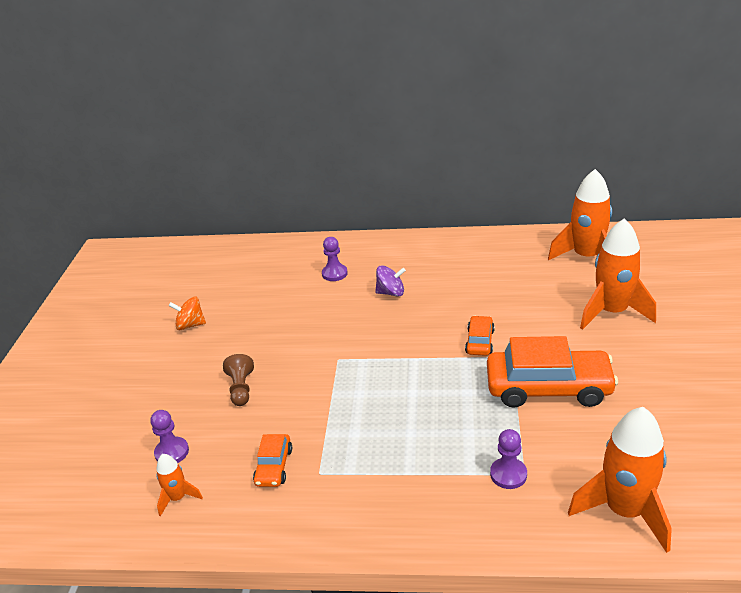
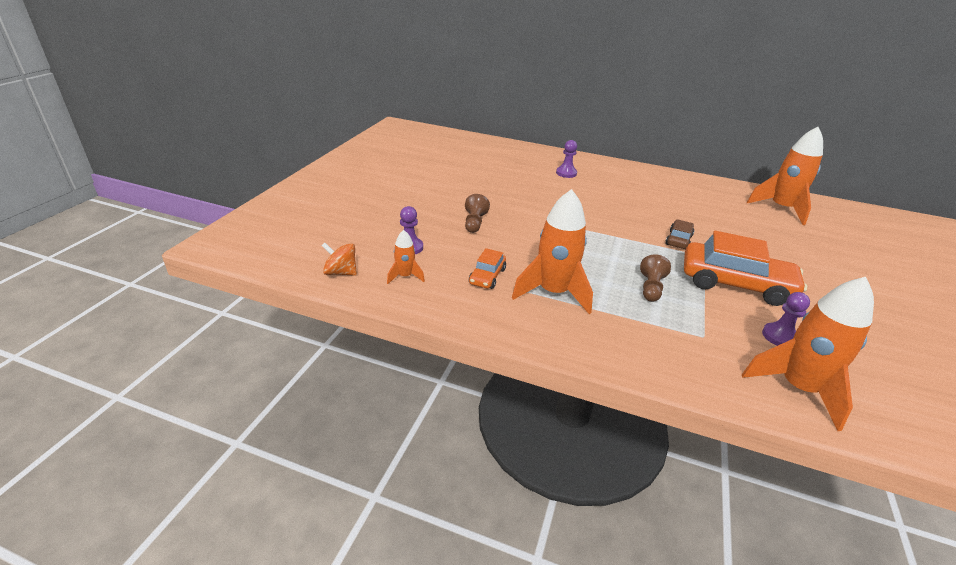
camera: 10 degrees right, 0 degrees up
(190, 325) = (447, 177): orange spinning top -> orange spinning top (341, 272)
(391, 292) = (609, 194): purple spinning top -> none
(459, 424) = (651, 288): none -> brown pawn
(480, 342) = (678, 240): orange car -> brown car
(508, 474) = (689, 333): purple pawn -> purple pawn (779, 336)
(612, 312) = (800, 248): orange rocket -> orange rocket (553, 292)

